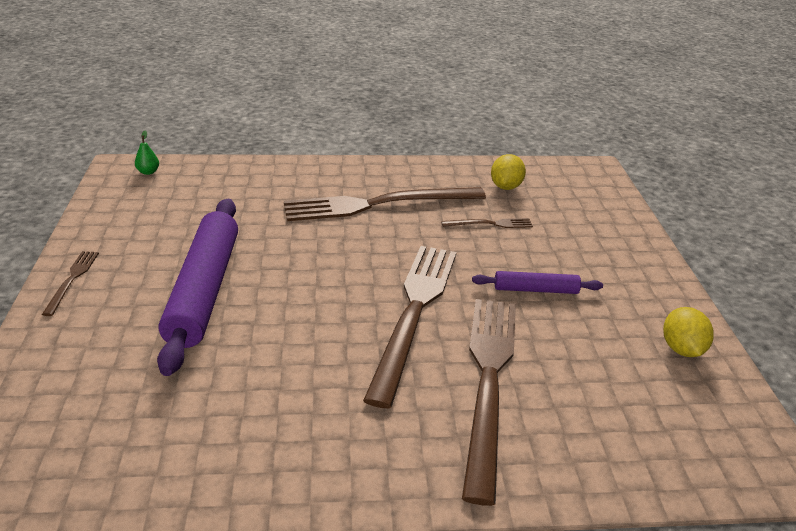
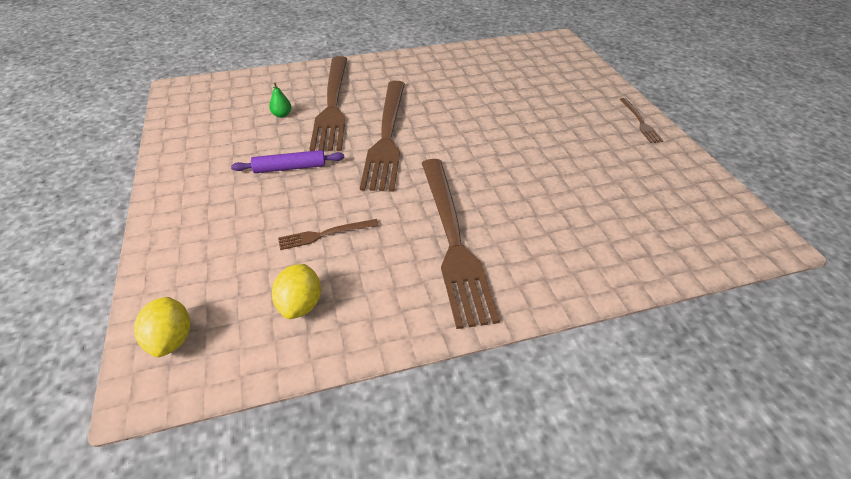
camera: 170 degrees right, 10 degrees up
(148, 172) = (732, 240): green pear -> green pear (282, 115)
(204, 290) = (544, 128): purple rolling pin -> none
(378, 204) = (453, 240): brown fork -> brown fork turned 105 degrees clockwise
(681, 349) = (190, 140): yellow lemon -> yellow lemon (171, 339)

